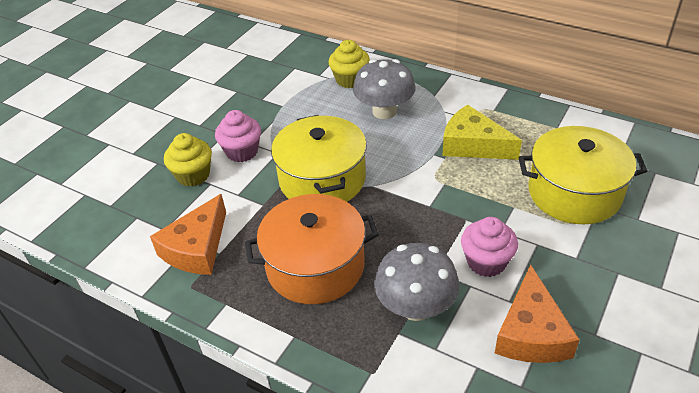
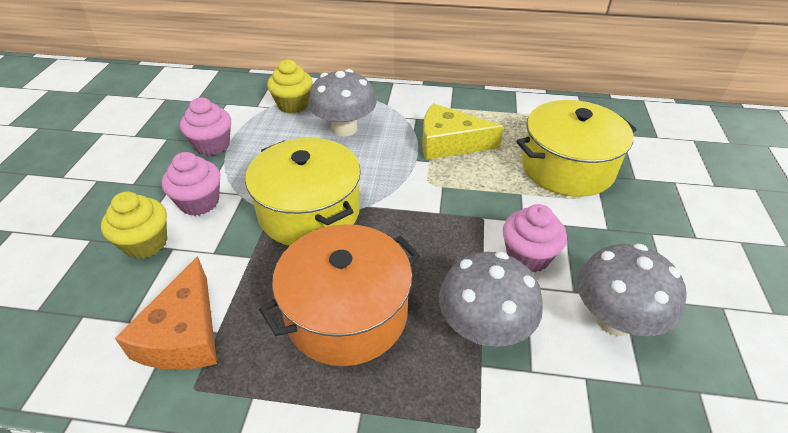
camera: 25 degrees left, 0 degrees up
(269, 104) = (212, 145): none -> pink cupcake
(531, 332) = (614, 319): orange cheese -> grey mushroom

